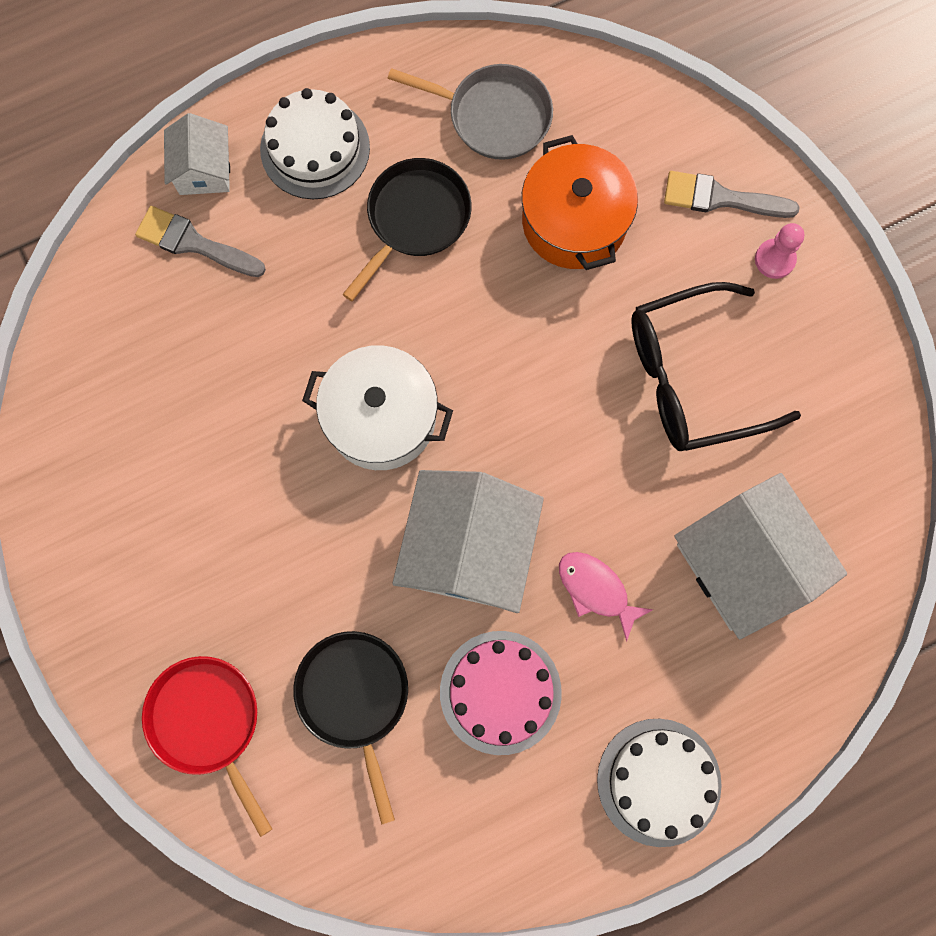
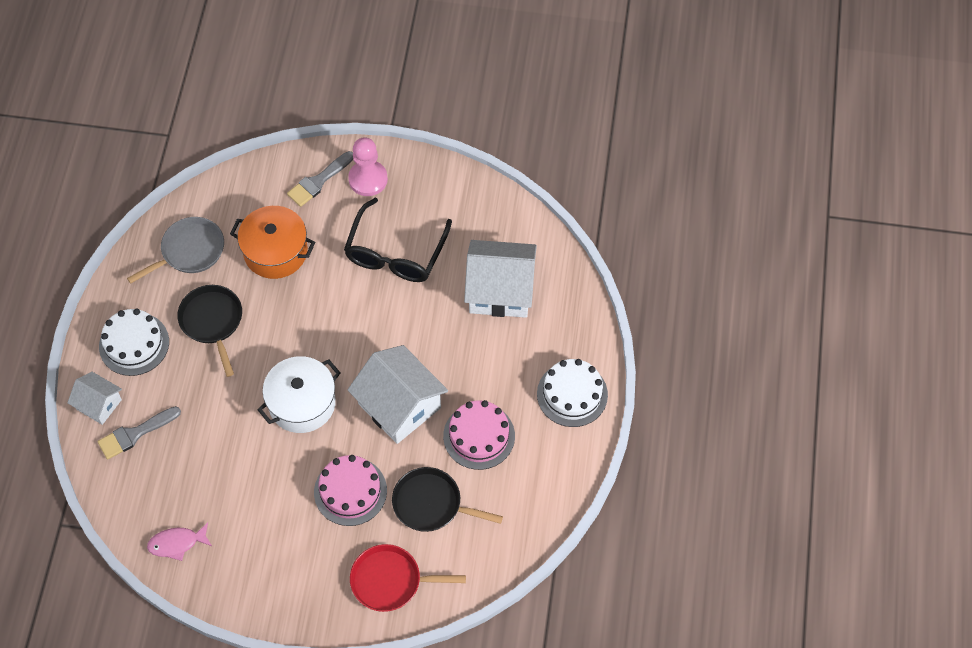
camera: 55 degrees left, 15 degrees down
(299, 574) = (350, 491): none -> pink cake
(596, 590) = (463, 362): pink fish -> pink fish (177, 543)
(774, 259) = (368, 179): pink pawn -> pink pawn, size x1.63

